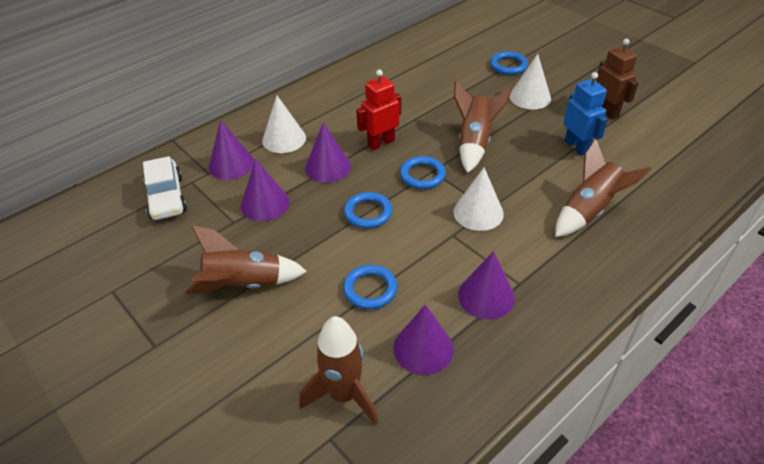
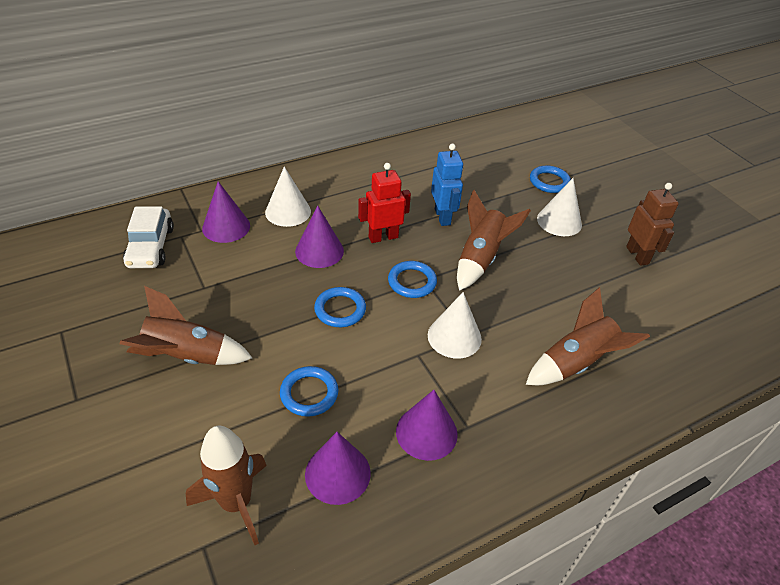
camera: 10 degrees right, 0 degrees up
(265, 204) = (242, 275): purple cone -> none
(577, 146) = (589, 287): blue robot -> blue robot (442, 217)

